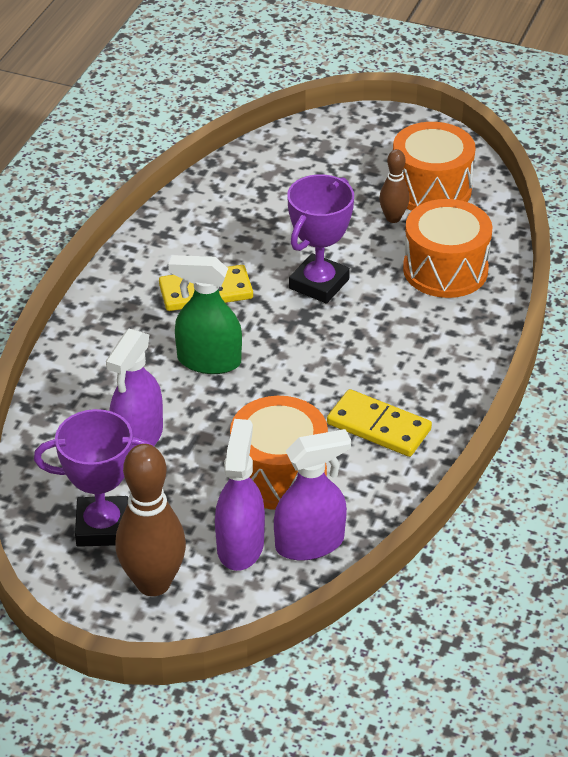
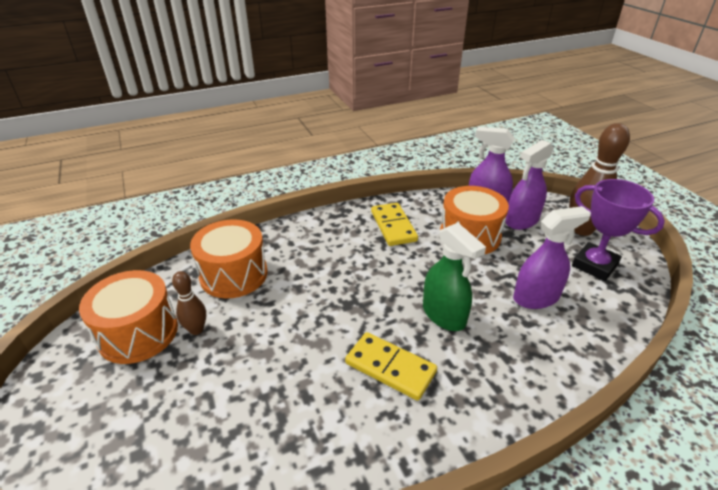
camera: 135 degrees left, 5 degrees down
(319, 284) = (311, 317): purple trophy -> none

